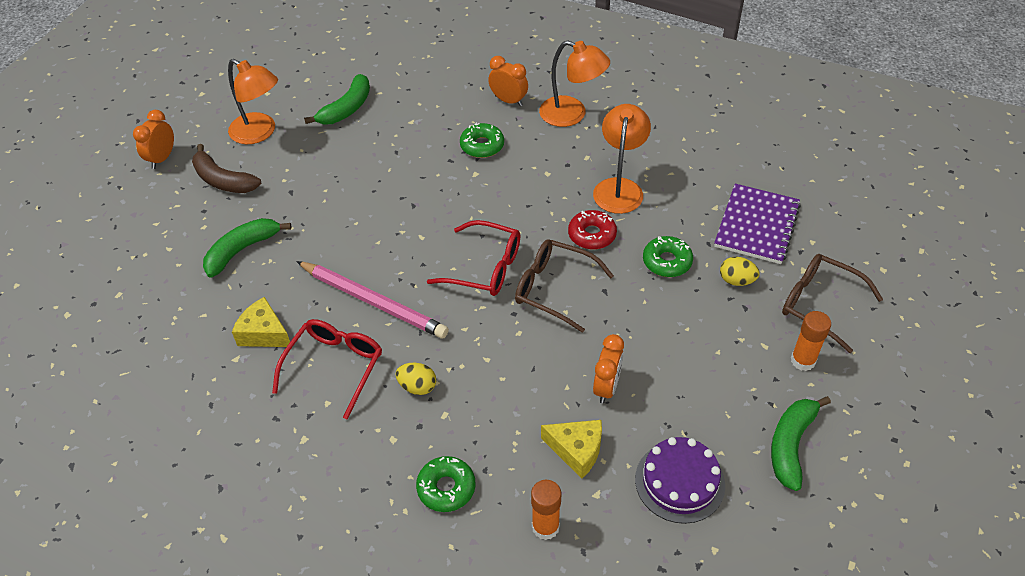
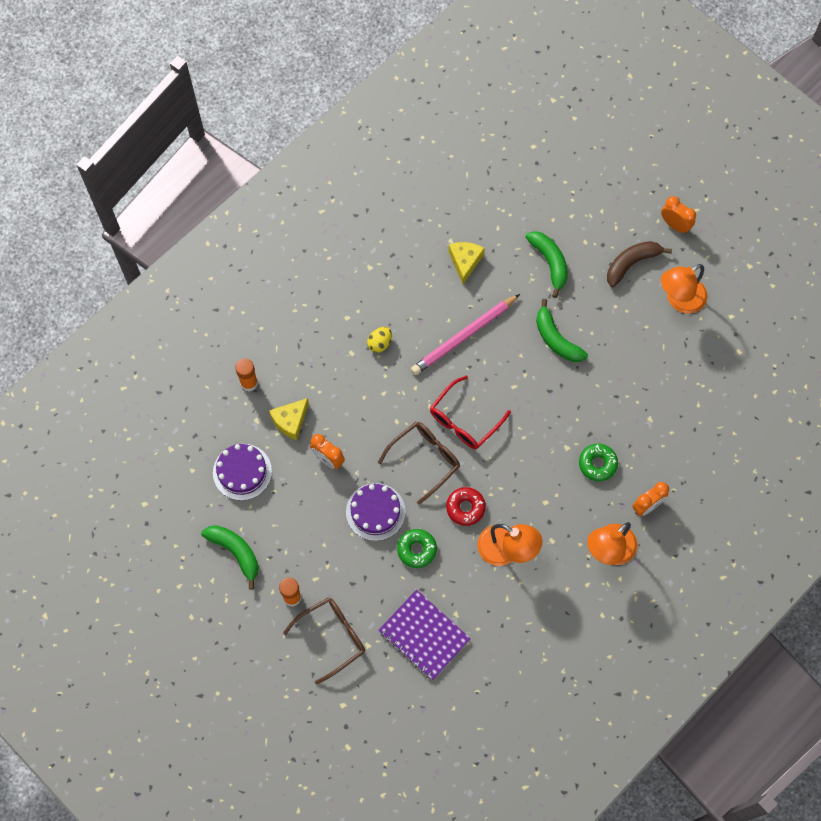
camera: 110 degrees right, 20 degrees up
(264, 333) = (465, 262): yellow cheese -> yellow cheese turned 45 degrees counterclockwise
(334, 367) = (417, 298): red glasses -> none
(346, 109) = (686, 373): green banana -> green banana (556, 339)
(446, 488) = (299, 337): green donut -> none
(646, 314) = (375, 512): none -> purple cake
(736, 280) = (378, 590): yellow egg -> none

